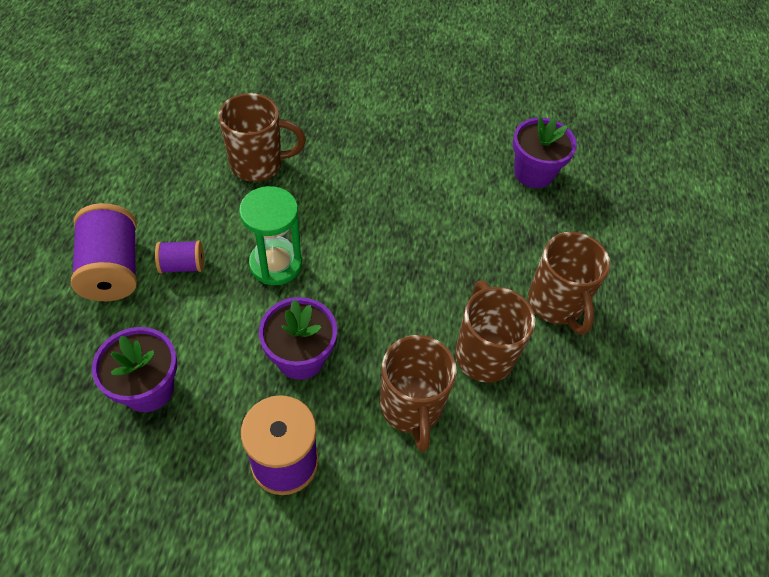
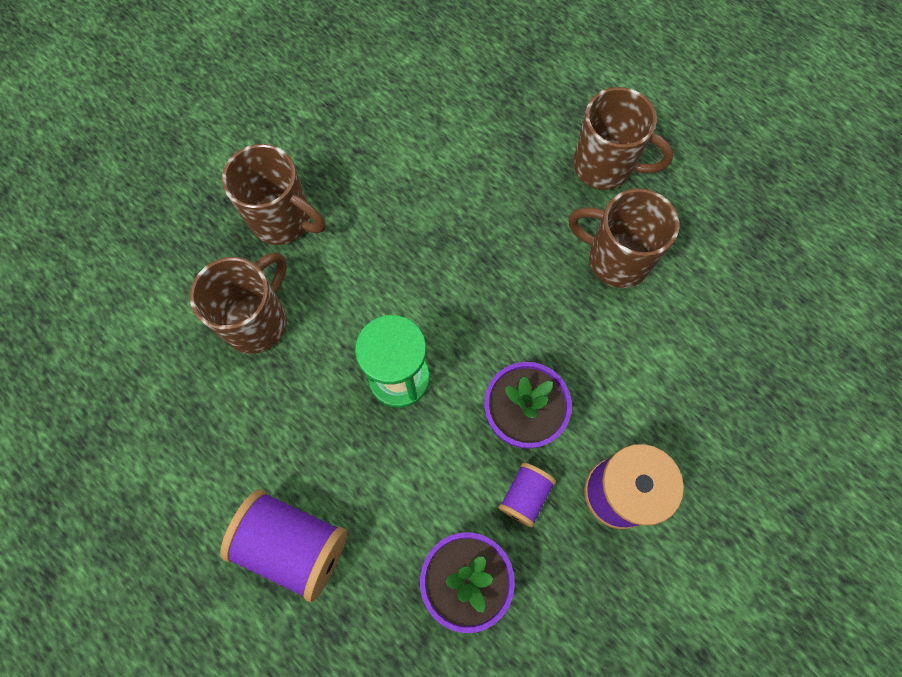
camera: 50 degrees left, 15 degrees up
(182, 265) = (338, 470): purple spool -> purple spool (525, 496)
(411, 408) = (631, 353): brown mug -> brown mug (283, 220)
(533, 173) = (454, 81): purple flower pot -> none

